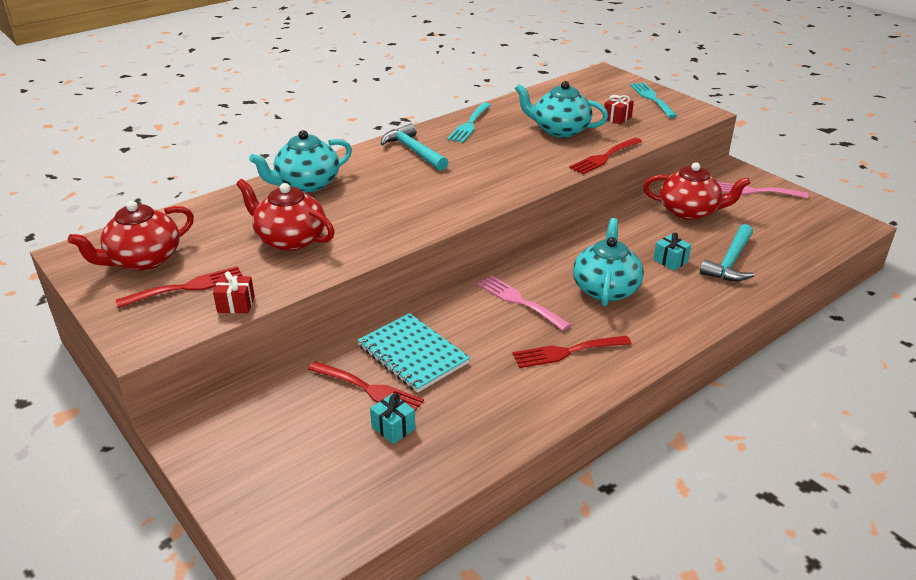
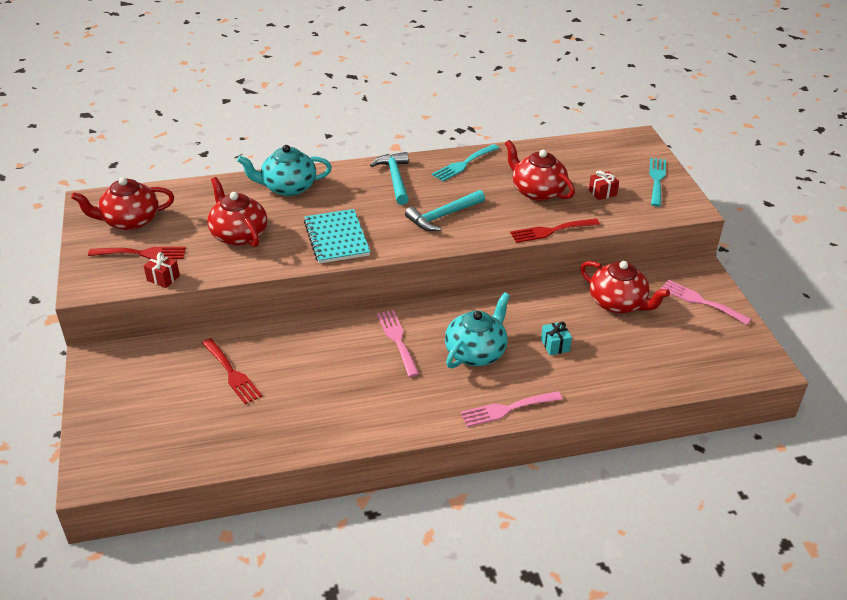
camera: 25 degrees right, 5 degrees up
(393, 428) = (225, 409): turquoise gift -> none
(413, 354) = (283, 357): turquoise notebook -> turquoise notebook (337, 238)
(559, 130) = (537, 191): turquoise teapot -> red teapot
(566, 352) = (396, 395): red fork -> none
(682, 329) = (506, 409): none -> pink fork
(730, 262) = (608, 364): turquoise hammer -> turquoise hammer (443, 216)

